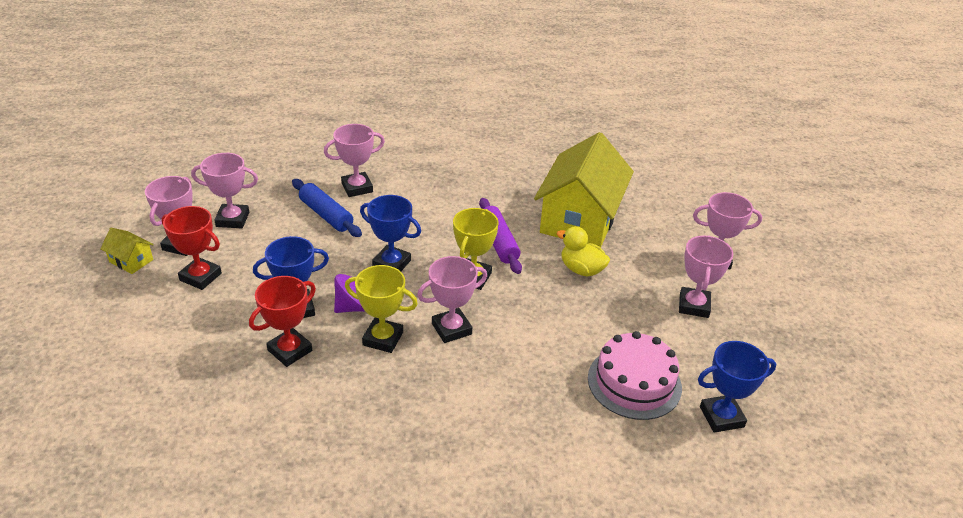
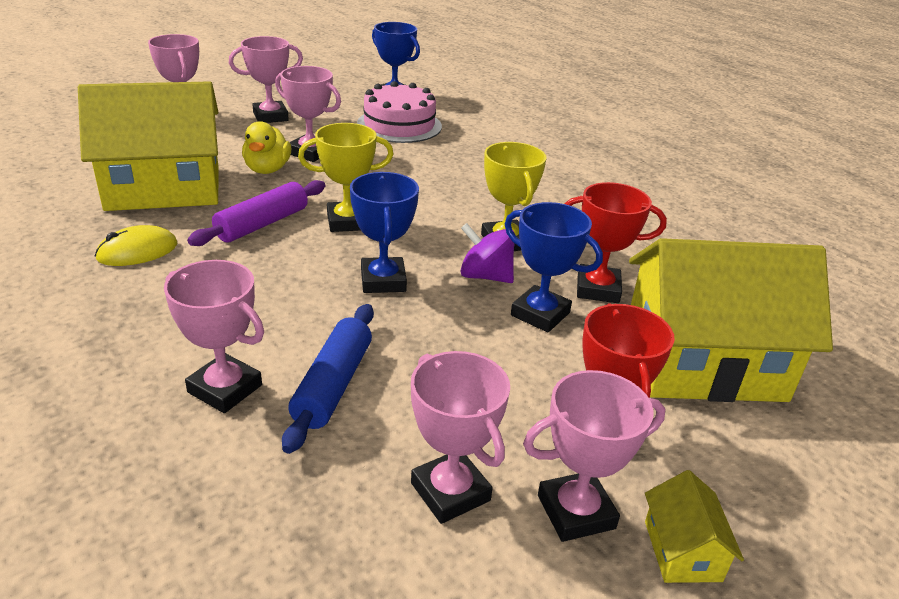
camera: 125 degrees left, 5 degrees down
(186, 348) = (703, 363): none -> yellow house
(451, 329) = (441, 211): pink trophy -> pink trophy (310, 152)
(502, 192) = (137, 251): none -> yellow mouse

